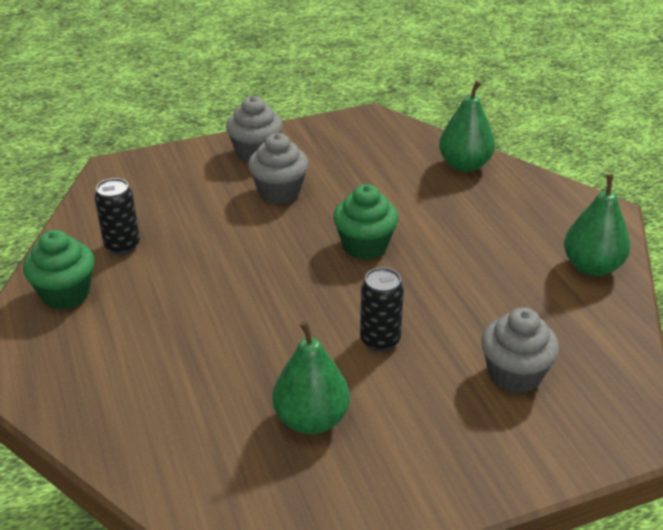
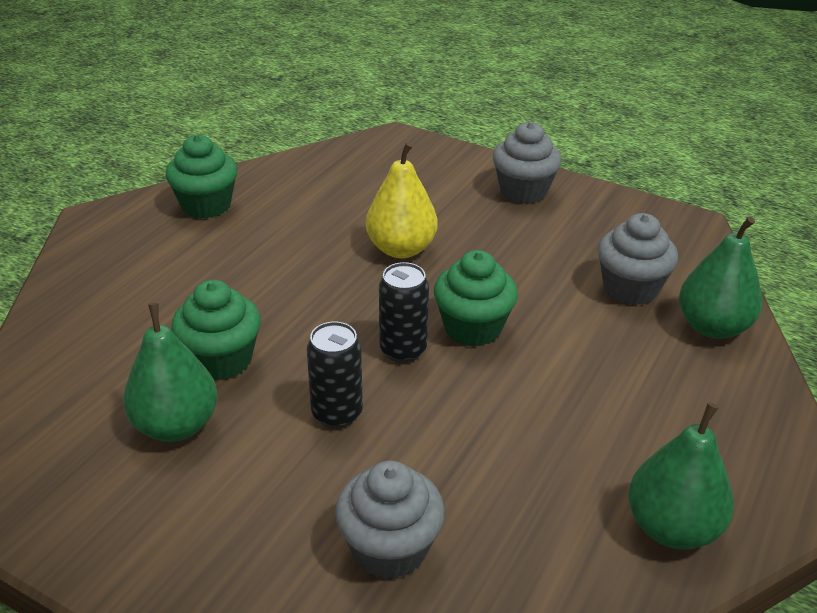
camera: 50 degrees right, 0 degrees up
(122, 246) = (298, 197): black can -> black can (403, 350)
(249, 232) = (401, 249): none -> yellow pear
(266, 368) = (221, 360): none -> green cupcake
(279, 192) = (484, 234): grey cupcake -> grey cupcake (630, 288)

